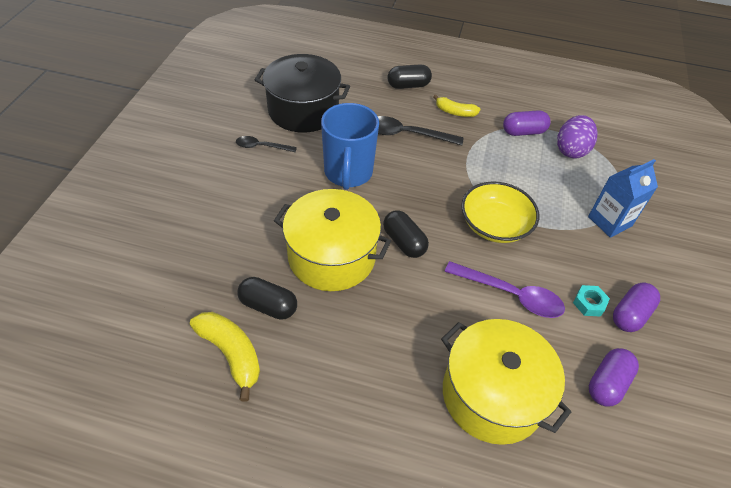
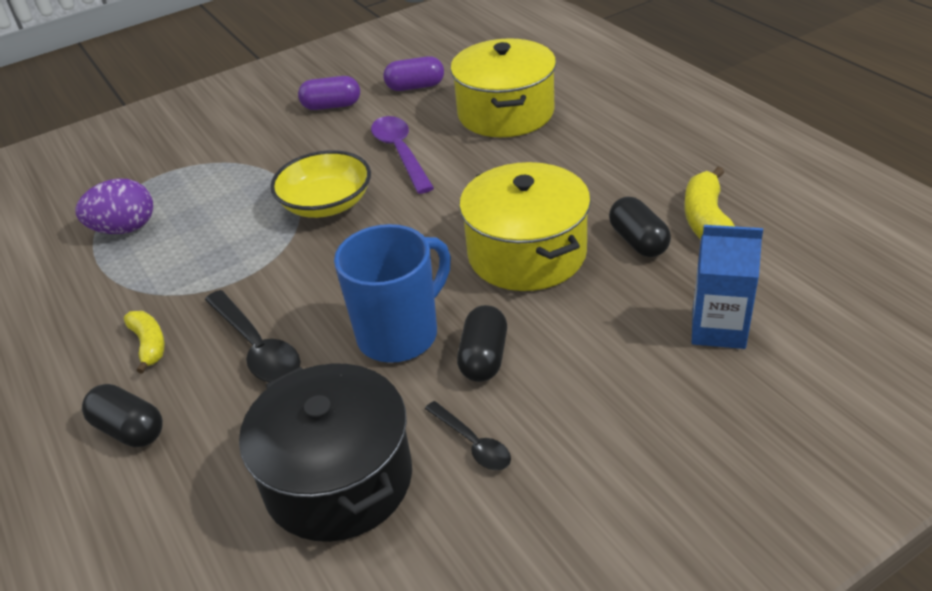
camera: 130 degrees left, 10 degrees down
(404, 242) = (436, 231): black capsule -> black capsule (484, 358)
(523, 132) = (127, 273): purple capsule -> none
(589, 303) = (349, 123): turquoise nut -> none
(609, 221) = (224, 159): blue carton -> blue carton (718, 329)

